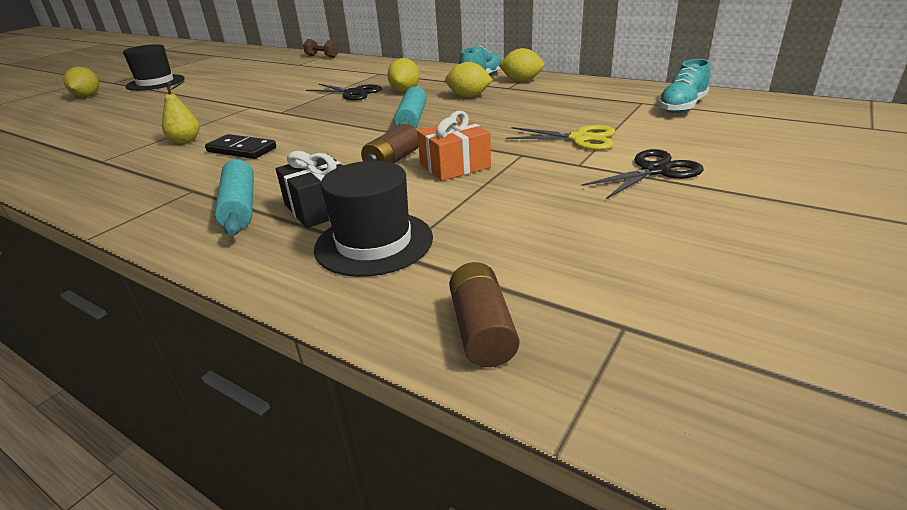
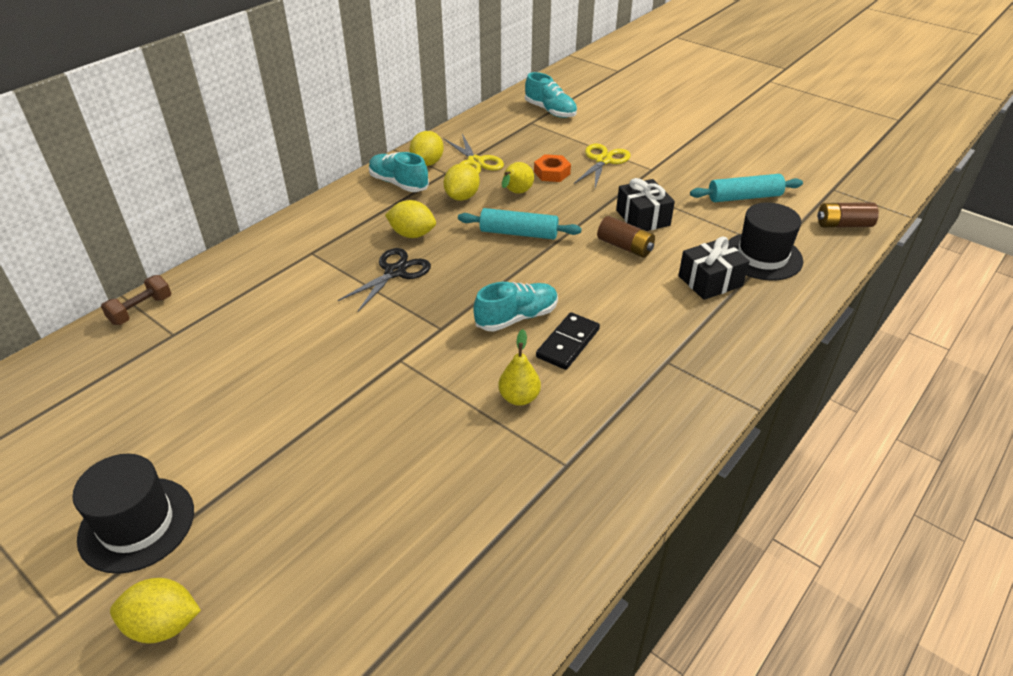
camera: 85 degrees left, 10 degrees up
(240, 206) = (704, 324): turquoise rolling pin -> turquoise rolling pin (744, 197)
(284, 131) = (517, 317): none -> turquoise shoe
(455, 166) = (643, 218): orange gift -> black gift
(483, 111) = (516, 193): none -> yellow pear
(533, 120) = (552, 173): none -> orange nut
(534, 93) = (475, 162): none -> yellow scissors
(655, 171) = (668, 146): black scissors -> none

